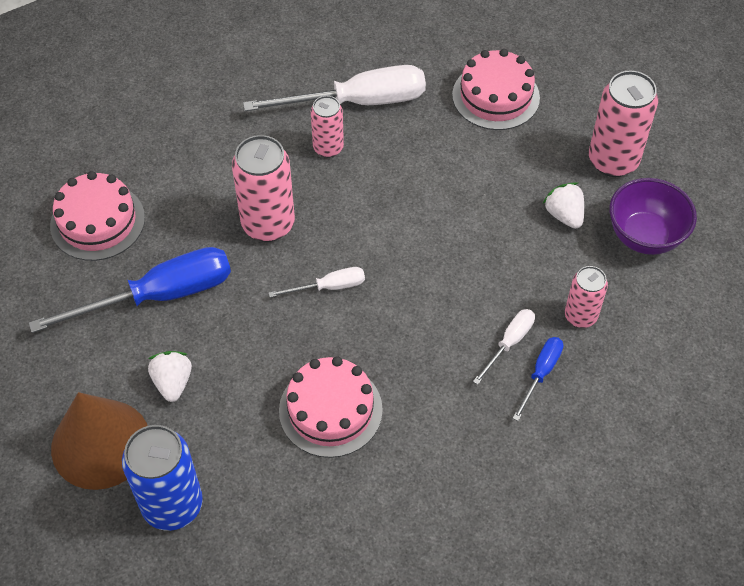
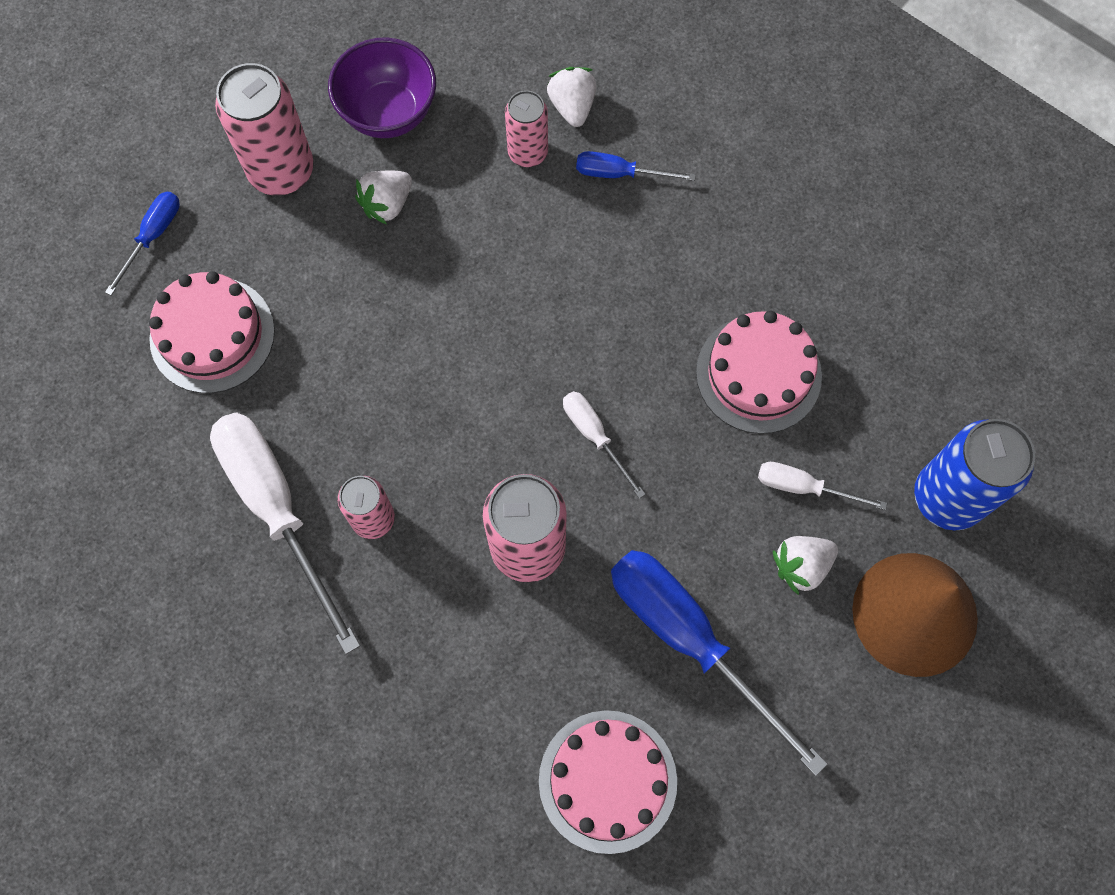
camera: 110 degrees left, 15 degrees up
(509, 343) = (593, 215): white screwdriver -> white screwdriver (804, 487)
(582, 81) = (153, 237): none -> blue screwdriver
(615, 360) = (572, 106): none -> white strawberry

